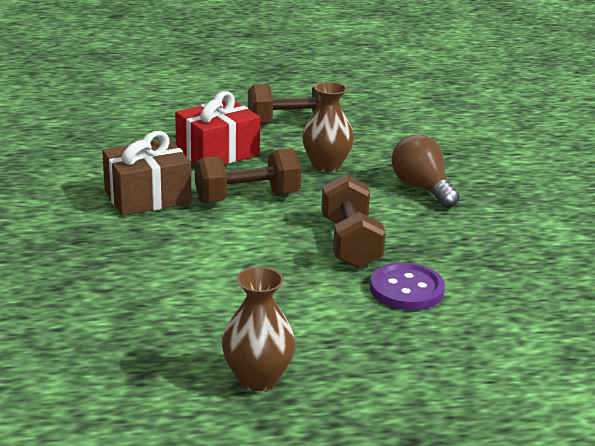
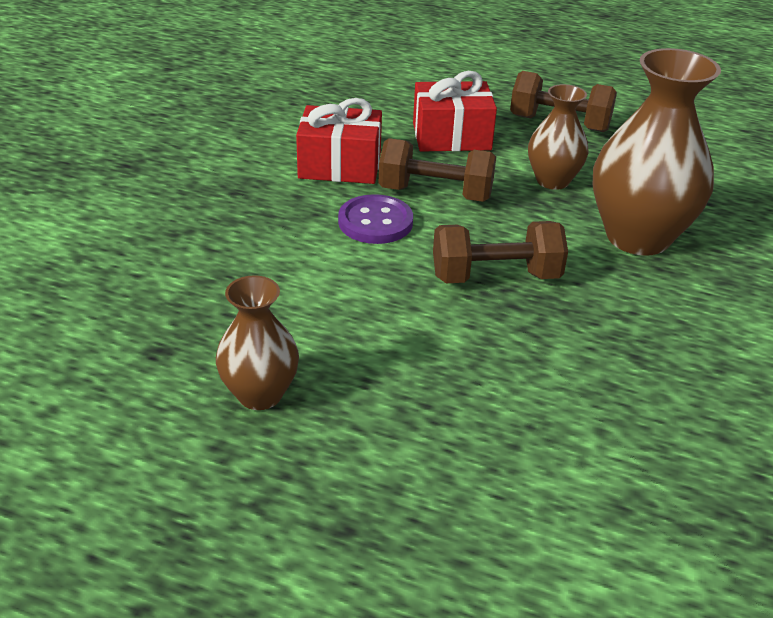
camera: 30 degrees right, 10 degrees up
(147, 197) = (340, 165): brown gift -> red gift
(350, 243) = (495, 277): brown dumbbell -> brown dumbbell turned 60 degrees clockwise
(406, 289) = (507, 350): purple button -> purple button (375, 222)
(422, 188) = (637, 237): brown light bulb -> brown vase

